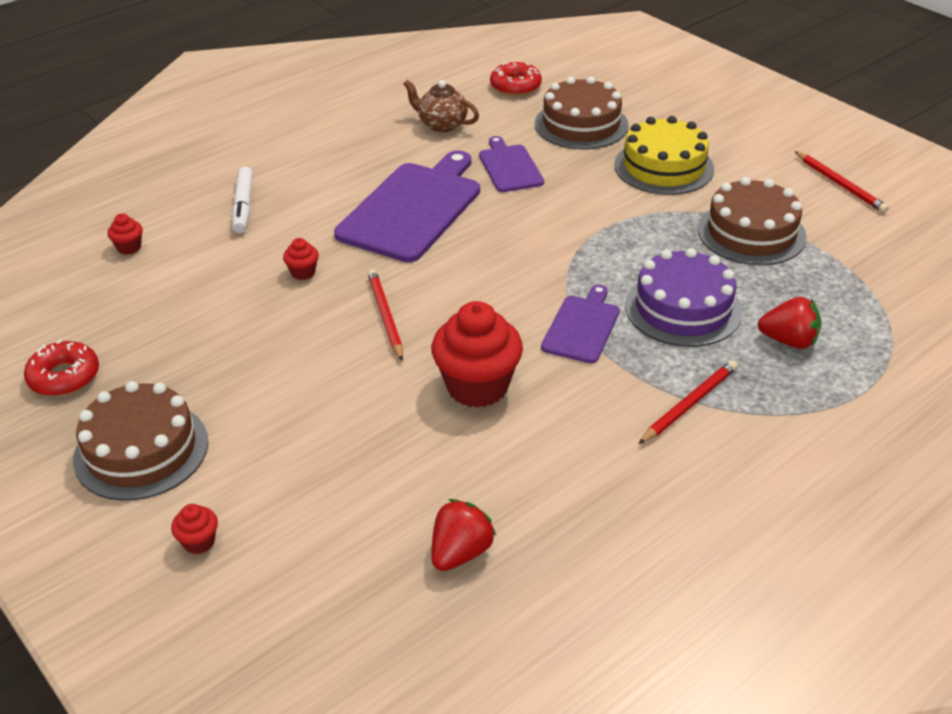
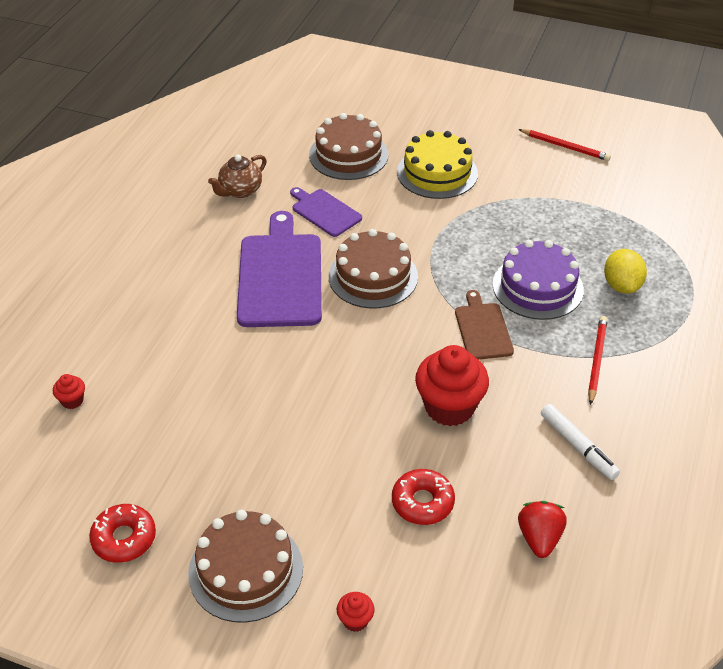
camera: 30 degrees left, 5 degrees up
(243, 206) = (139, 325): white marker -> white marker (578, 446)
(303, 272) = (241, 366): red cupcake -> none
(385, 316) = (336, 378): red pencil -> none
(442, 125) = (240, 191): brown teapot -> brown teapot turned 45 degrees counterclockwise
(515, 86) = (270, 135): red donut -> red donut (422, 502)
(582, 327) = (482, 329): purple cutting board -> brown cutting board
(751, 233) = (536, 208): brown cake -> brown cake (373, 276)
(789, 341) = (621, 285): red strawberry -> yellow lemon

